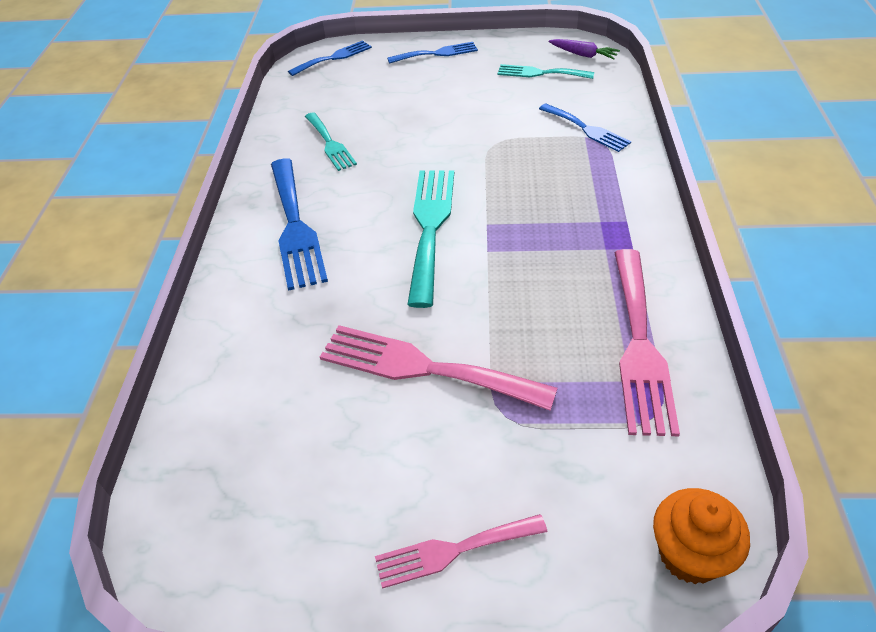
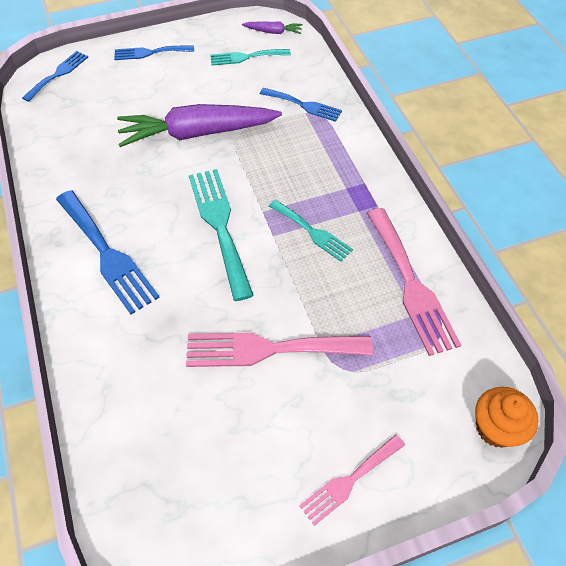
camera: 25 degrees left, 10 degrees up
(330, 143) = (98, 165): turquoise fork -> turquoise fork (312, 232)
(437, 53) = (150, 53): blue fork -> blue fork turned 150 degrees counterclockwise
(450, 134) = (197, 133): none -> purple carrot

